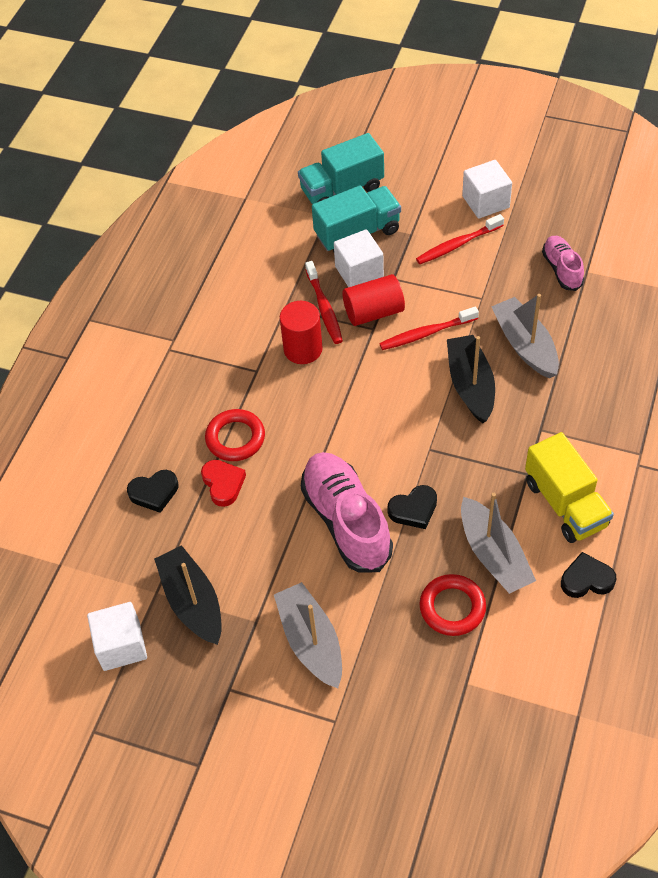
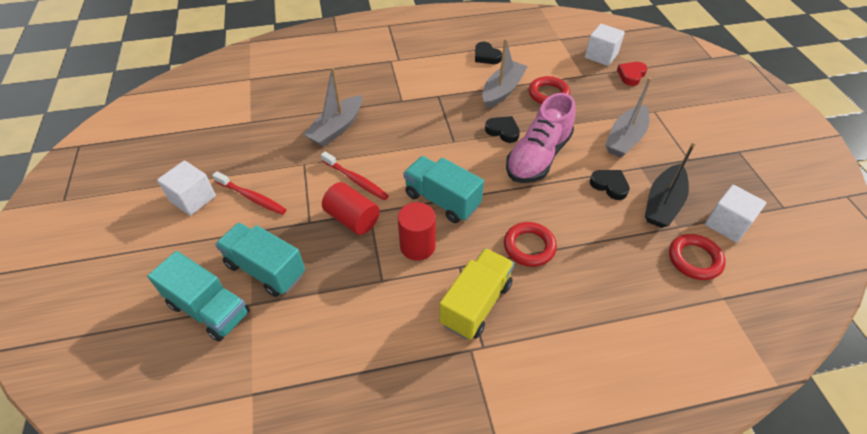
camera: 125 degrees left, 5 degrees down
(112, 574) = (694, 259): none -> red ring
(154, 493) = (615, 272): black heart -> black heart (609, 185)
(223, 484) = (570, 233): red heart -> red heart (631, 75)
(324, 308) = (366, 252): red toothbrush -> none
(346, 395) = (442, 200): none -> turquoise truck
(359, 272) = (313, 247): white cube -> white cube (601, 56)
(470, 385) = (388, 141): black boat -> none
(562, 269) = (254, 133): pink shoe -> none
(565, 504) = (446, 76): yellow truck -> yellow truck (476, 303)

